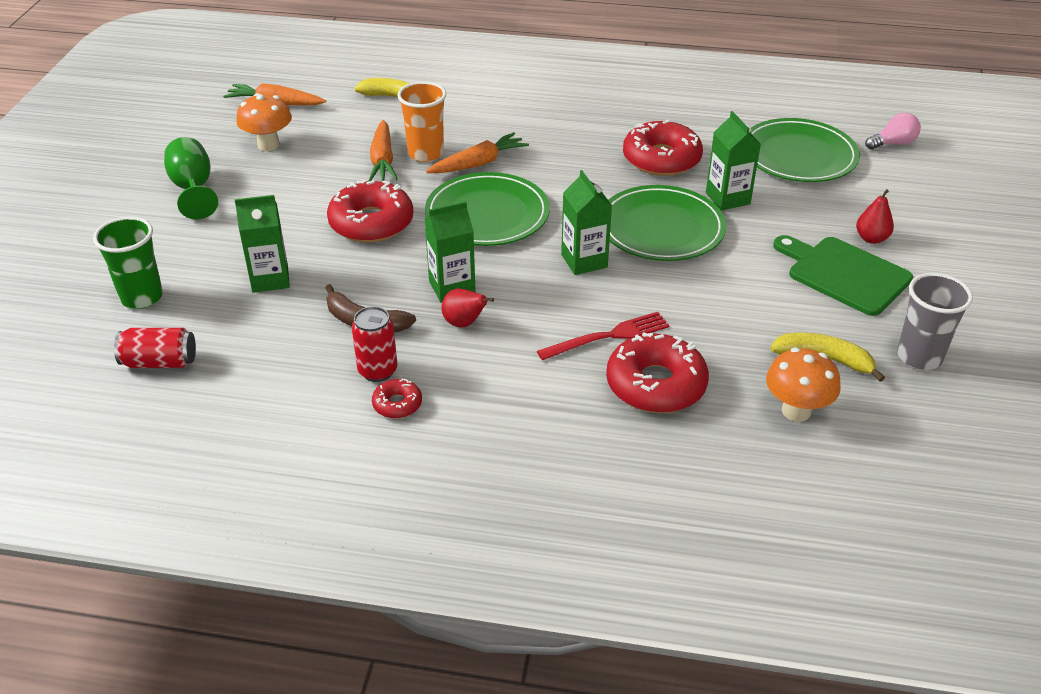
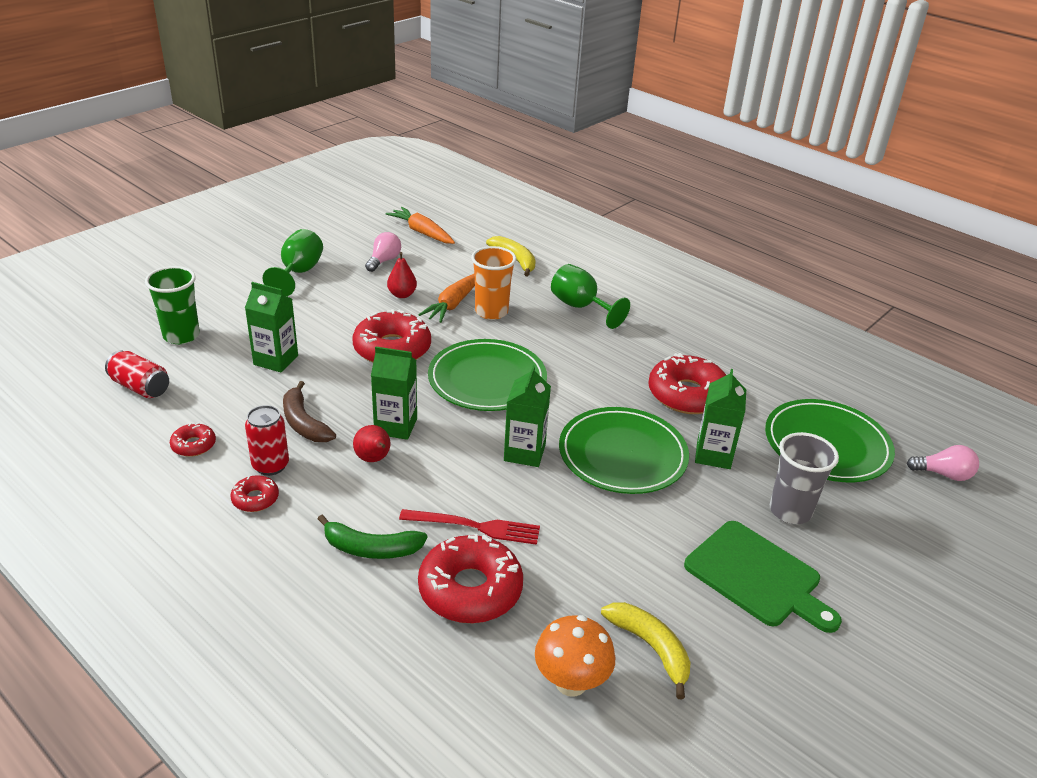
camera: 30 degrees right, 5 degrees down
(268, 145) = (384, 261): orange mushroom -> pink light bulb
(282, 388) = (193, 445): none -> red donut
(478, 163) = (524, 336): orange carrot -> none
(500, 119) = (581, 307): none -> green goblet
(544, 394) = (371, 548): none -> green banana
(844, 274) = (757, 576): green cutting board -> green cutting board turned 150 degrees clockwise
(871, 238) = (822, 556): red pear -> red pear (402, 294)
(919, 356) = (753, 697): grey cup -> grey cup (790, 511)

